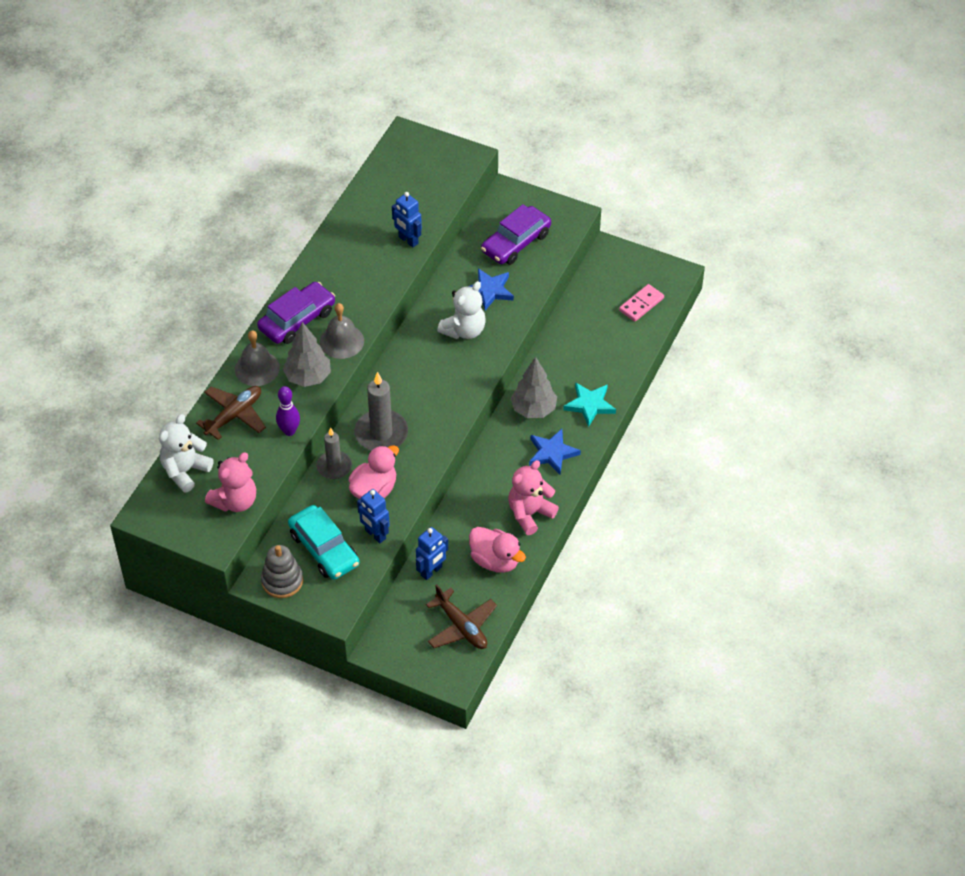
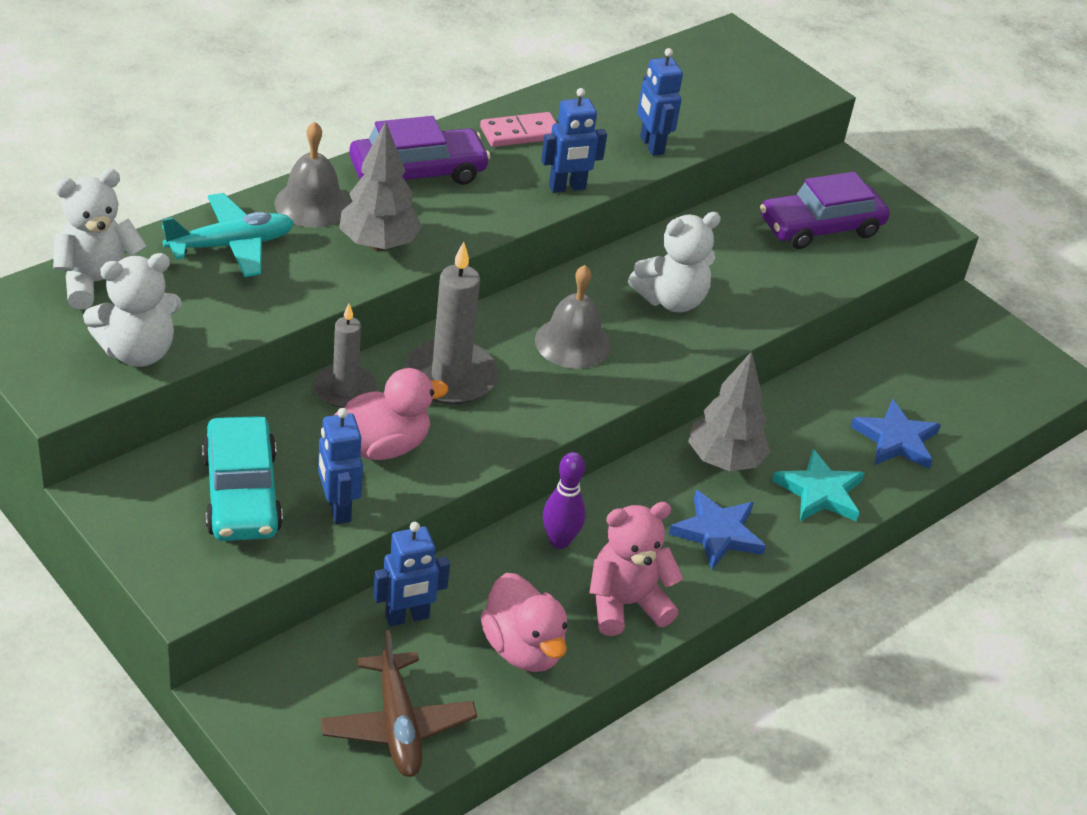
camera: 20 degrees right, 10 degrees down
(234, 415) = (231, 245): brown plane -> turquoise plane
(235, 501) = (138, 352): pink teddy bear -> white teddy bear
(282, 581) = (140, 509): grey stacking toy -> none
(289, 431) = (296, 297): purple bowling pin -> purple bowling pin (559, 541)
(341, 341) = (463, 221): grey bell -> grey bell (572, 343)
(381, 292) = (567, 187): none -> blue robot
(489, 290) = (743, 267): blue star -> blue star (896, 440)
(641, 304) = (980, 393): pink domino -> pink domino (520, 133)

